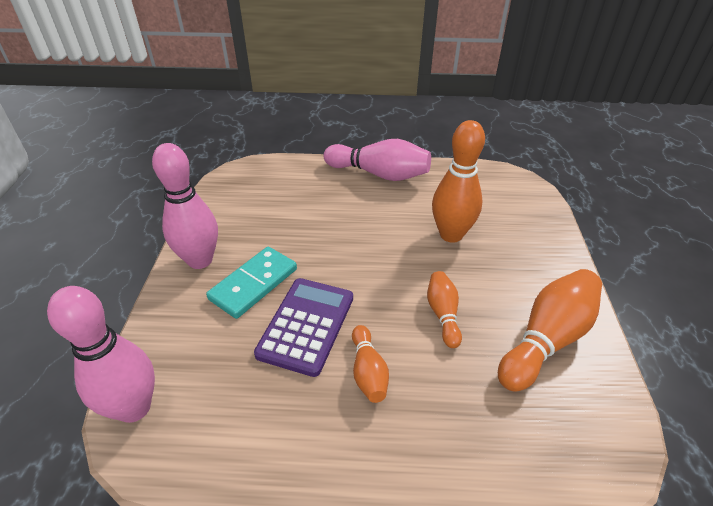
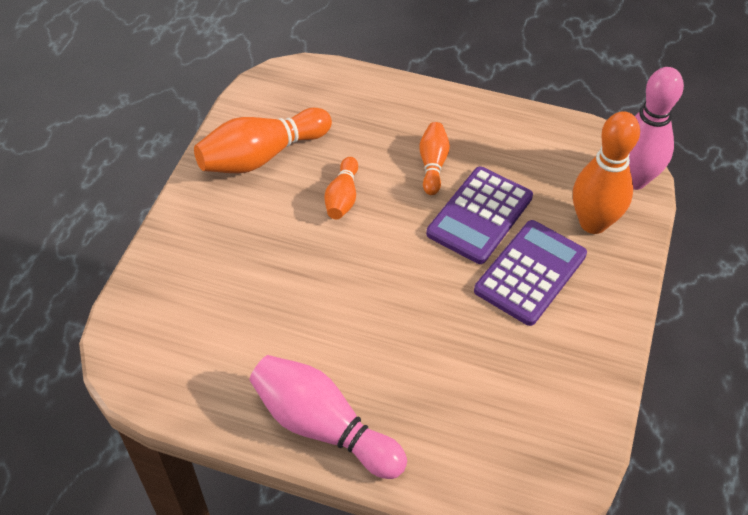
camera: 165 degrees left, 10 degrees up
(200, 260) = (595, 320): pink bowling pin -> none
(254, 284) = (530, 273): turquoise domino -> purple calculator
(451, 235) = (280, 288): orange bowling pin -> orange bowling pin (593, 223)

